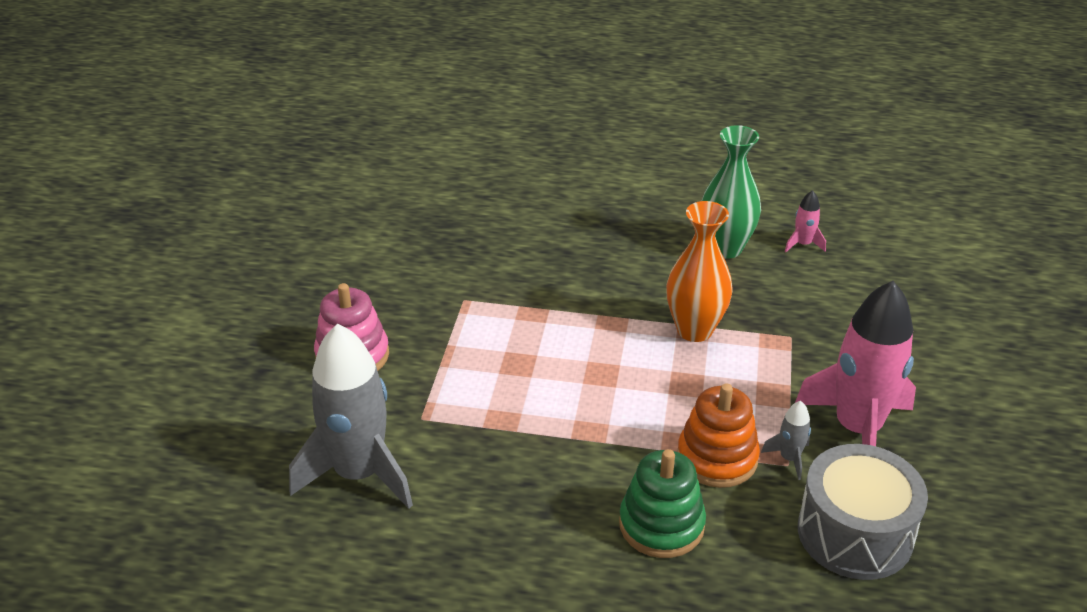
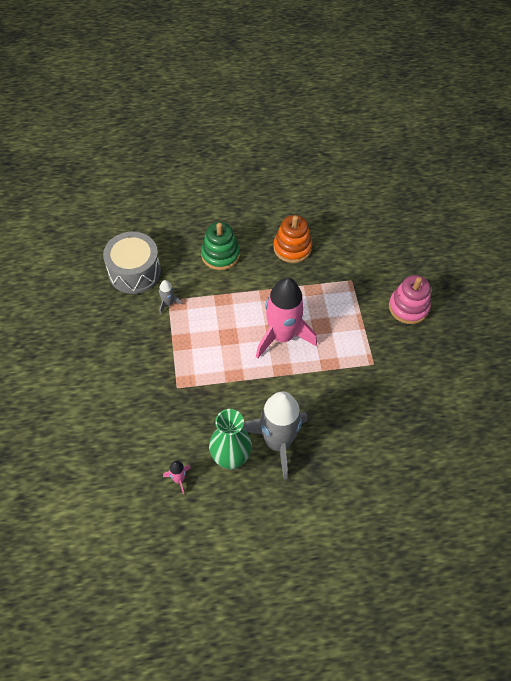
camera: 160 degrees right, 20 degrees up
(359, 473) = (362, 245): grey rocket -> grey rocket (277, 442)
(694, 330) = (233, 376): orange vase -> none
(717, 458) = (203, 294): orange stacking toy -> orange stacking toy (292, 248)
(857, 429) = (135, 330): pink rocket -> pink rocket (282, 336)

